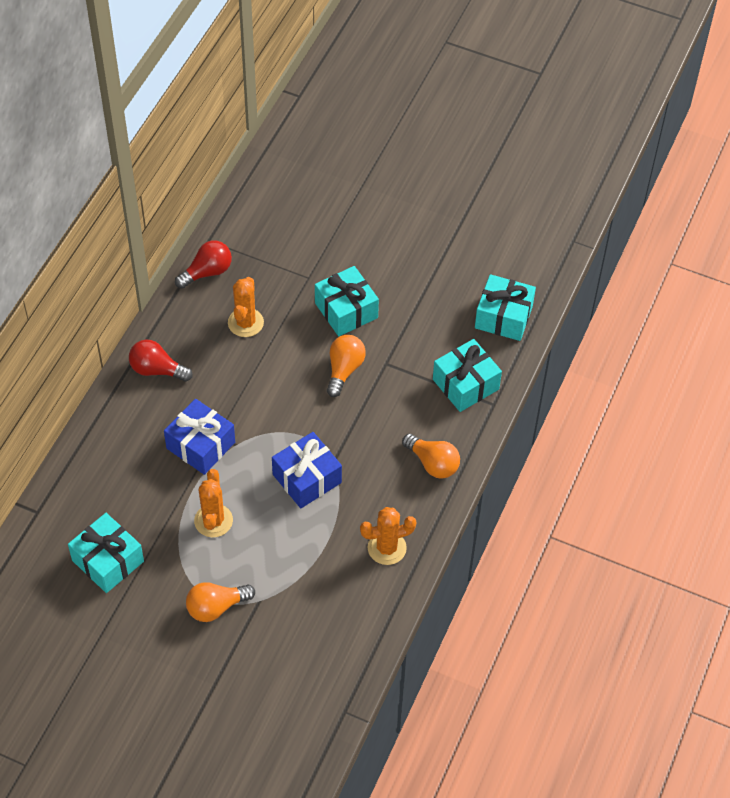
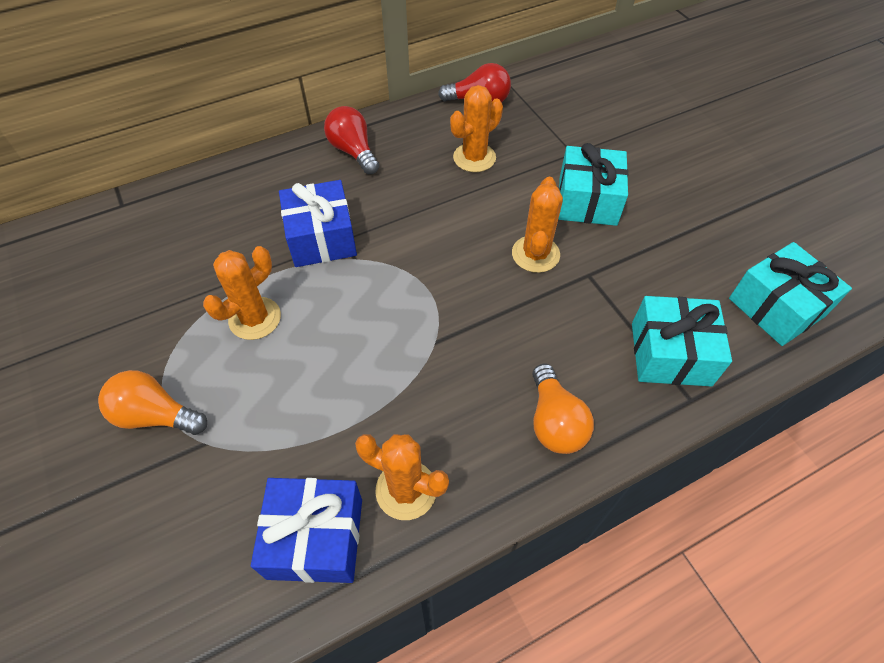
camera: 40 degrees right, 0 degrees up
(108, 561) = (120, 289): turquoise gift -> none
(307, 478) = (392, 340): blue gift -> blue gift (315, 538)
(344, 370) = (535, 254): orange light bulb -> orange cactus

